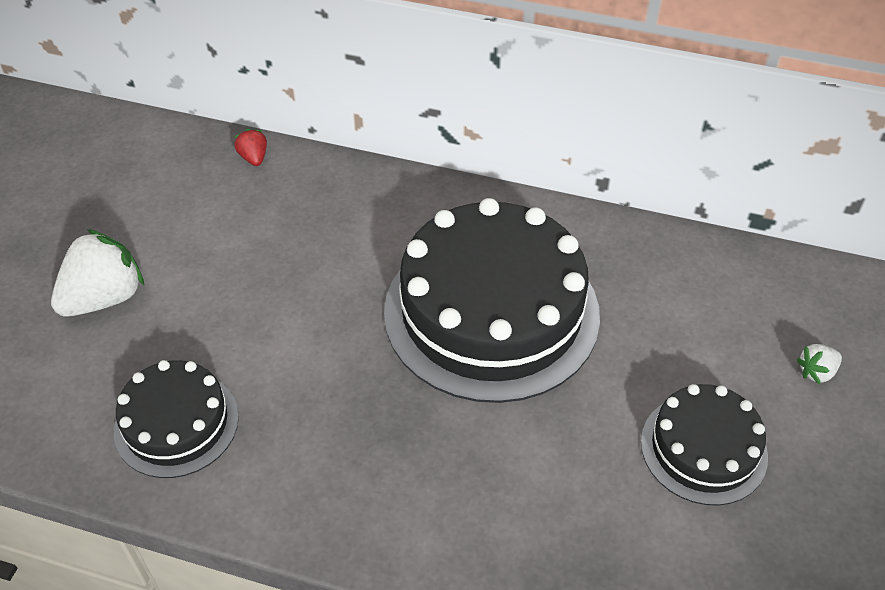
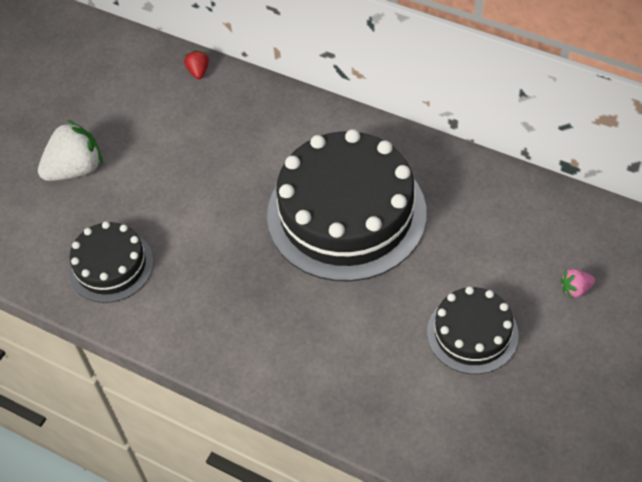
camera: 15 degrees right, 5 degrees up
(816, 372) = (575, 289): white strawberry -> pink strawberry

